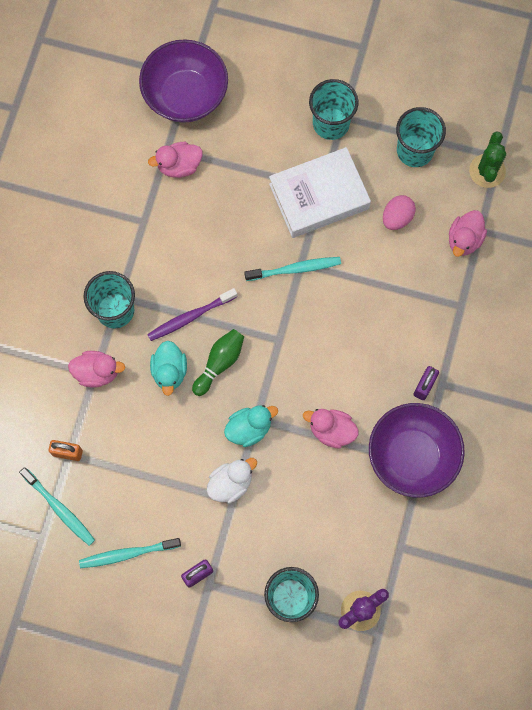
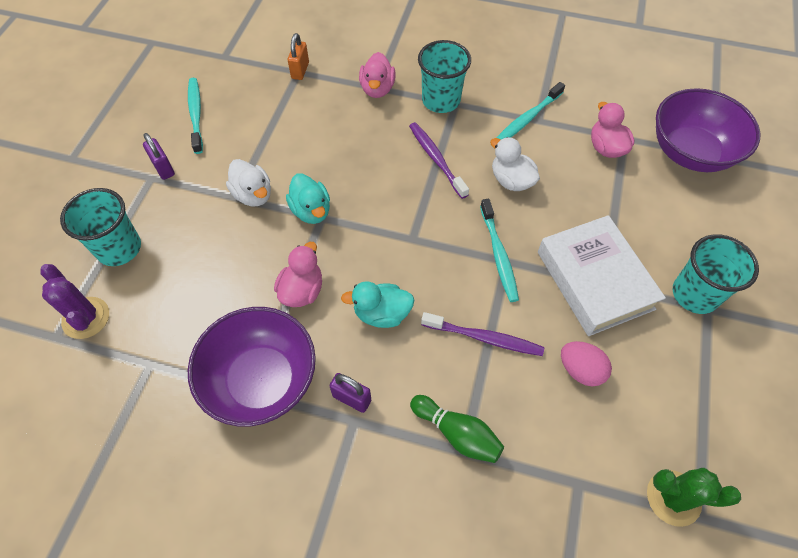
camera: 90 degrees right, 15 degrees down
(59, 509) = (248, 67): turquoise toothbrush -> turquoise toothbrush (527, 119)
(169, 371) = (377, 143): turquoise duck -> turquoise duck (382, 314)
(216, 252) = (511, 180): none -> white duck
(219, 363) = (385, 184): green bowling pin -> green bowling pin (457, 433)
(372, 285) = (484, 338): none -> purple toothbrush
(415, 151) = (681, 395): turquoise cup -> none
(464, 240) = (561, 459): pink duck -> none

